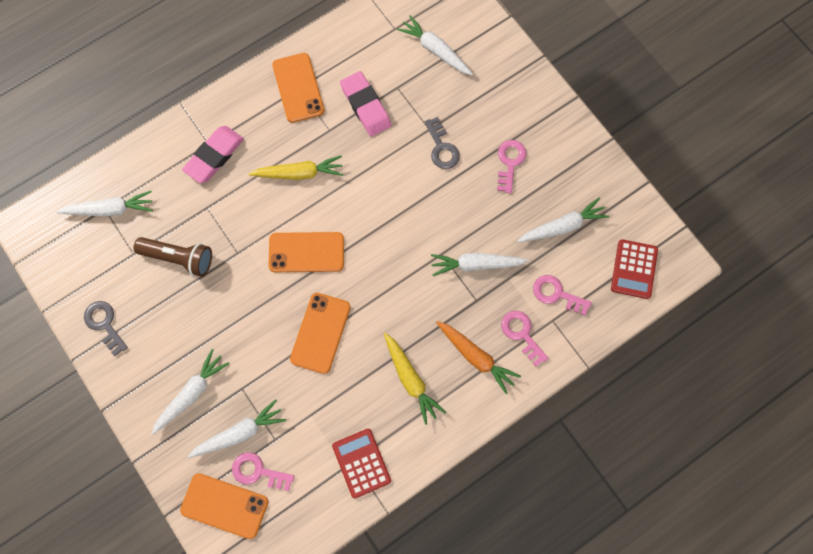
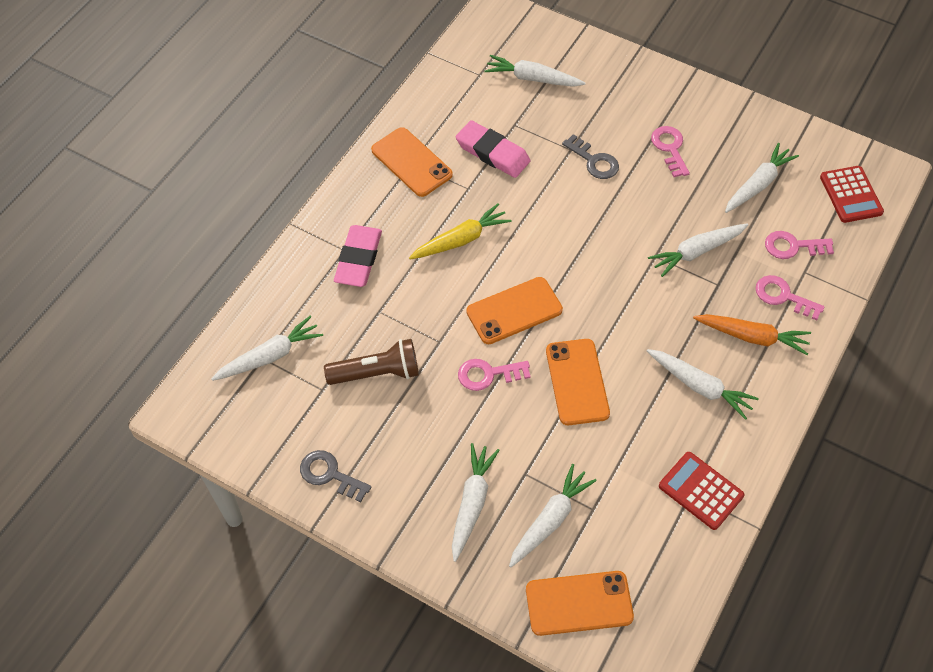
camera: 25 degrees left, 15 degrees down
(258, 471) = (594, 550): pink key -> pink key (488, 374)
(410, 379) = (699, 386): yellow carrot -> white carrot

